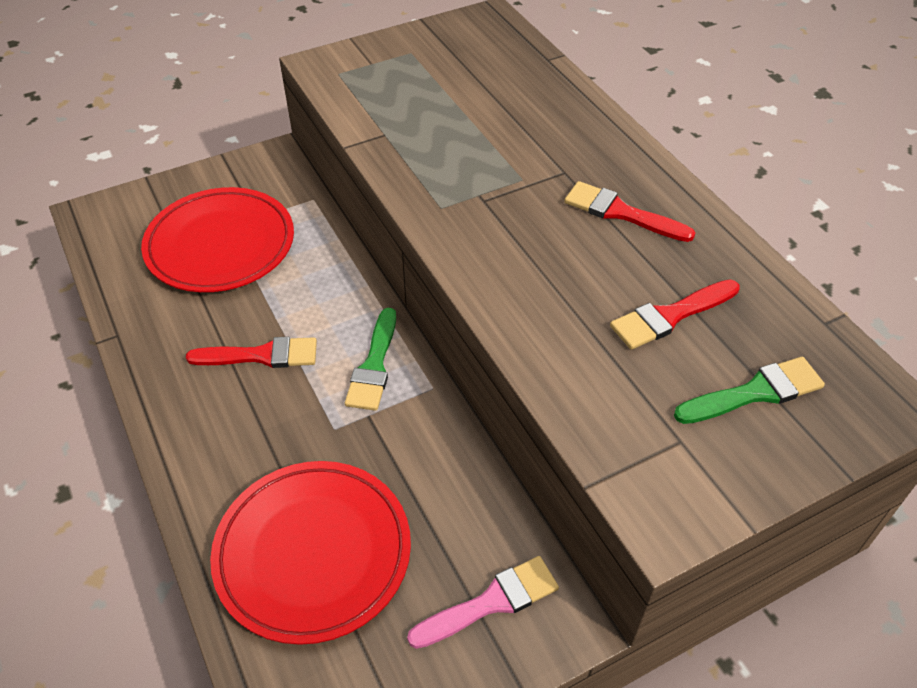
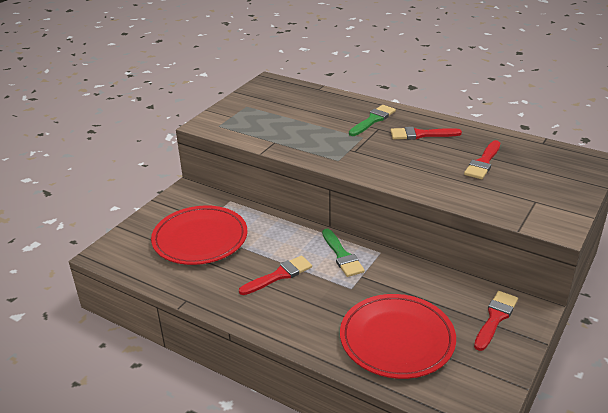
camera: 30 degrees left, 15 degrees down
(491, 602) = (495, 318): pink brush -> red brush
(755, 392) = (544, 175): green brush -> green brush (373, 120)

